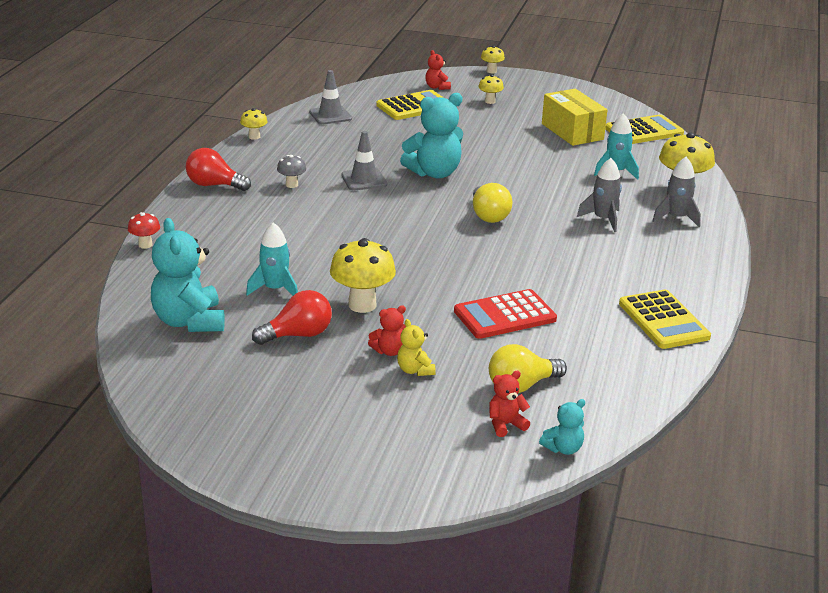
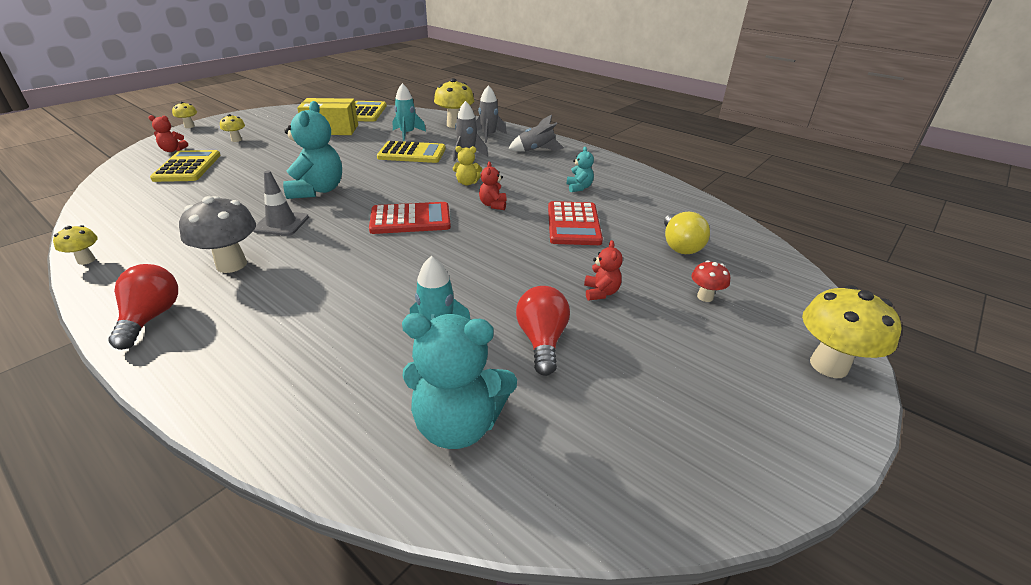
camera: 65 degrees left, 5 degrees up
(145, 245) = (221, 421): red mushroom -> red mushroom (705, 297)
(214, 185) = (151, 318): red light bulb -> red light bulb turned 135 degrees clockwise
(291, 185) = (231, 264): grey mushroom -> grey mushroom, size x1.90
(330, 115) = (127, 206): grey traffic cone -> none
(362, 305) = (510, 285): yellow mushroom -> yellow mushroom (828, 365)
(415, 370) = (639, 287): yellow teddy bear -> yellow teddy bear (467, 183)
(427, 230) = (410, 219): none -> red calculator
(488, 215) = (415, 189): yellow light bulb -> none
(505, 424) = (734, 267): red teddy bear -> red teddy bear (493, 205)
(563, 448) = (770, 253): turquoise teddy bear -> turquoise teddy bear (579, 188)
(663, 320) = (614, 174): yellow calculator -> yellow calculator (412, 153)
(673, 257) = (536, 150): none -> grey rocket

